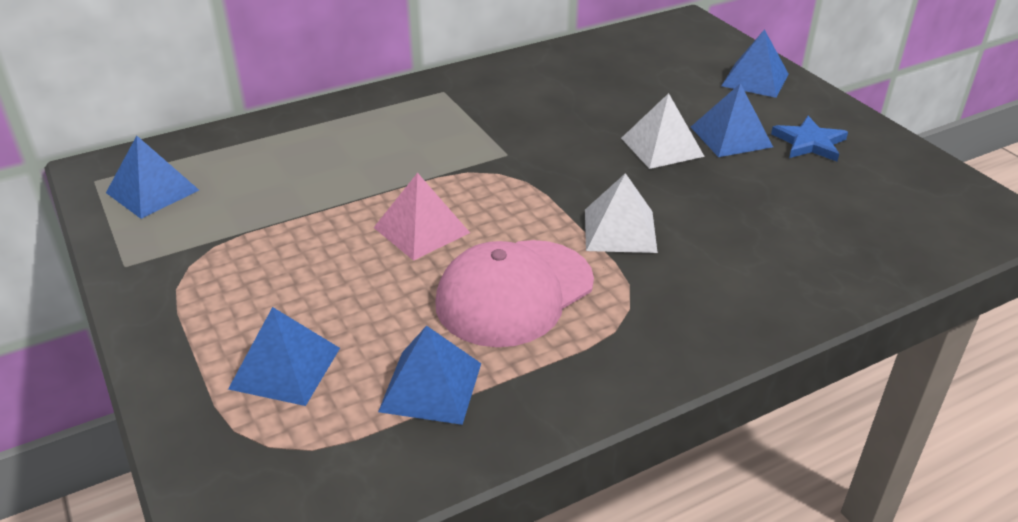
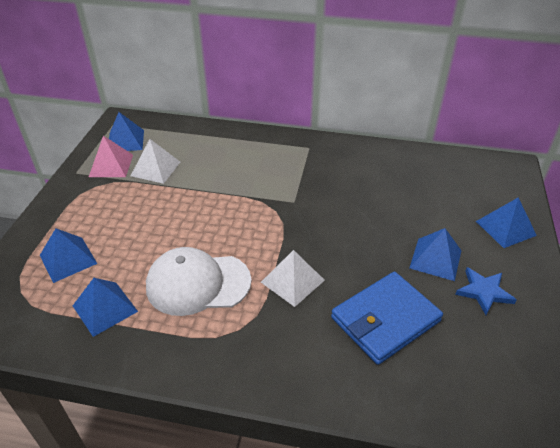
camera: 40 degrees right, 5 degrees up
(421, 230) = (201, 222): pink pyramid -> pink pyramid (111, 165)
(514, 293) = (198, 283): pink cap -> white cap
(662, 147) = (383, 243): white pyramid -> white pyramid (155, 168)
(759, 213) = (385, 319): none -> blue wallet

